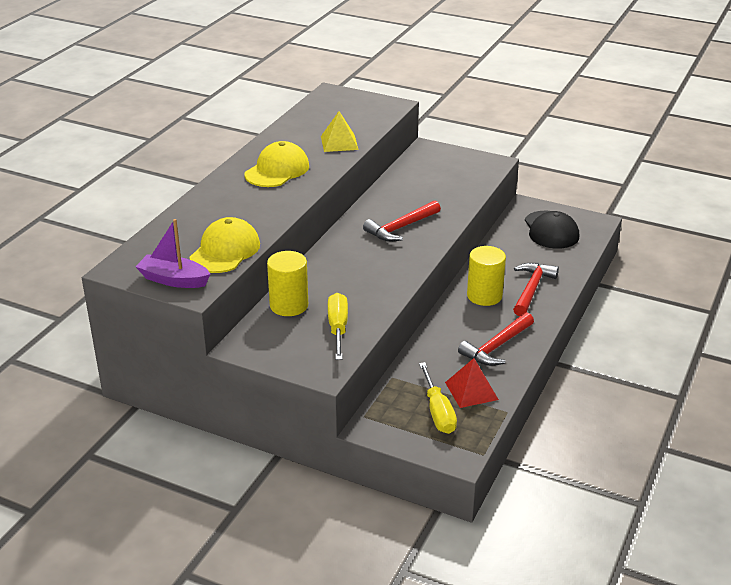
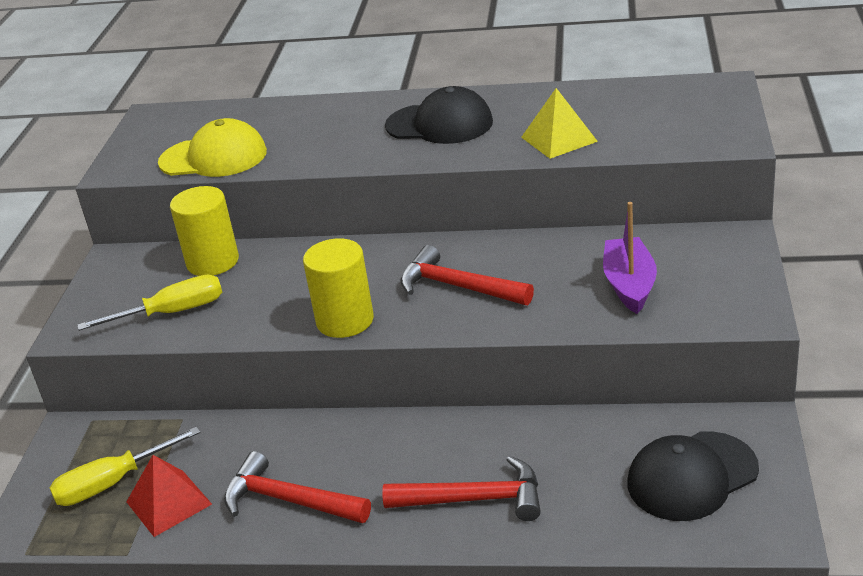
camera: 75 degrees right, 0 degrees up
(174, 280) = (138, 150): purple boat -> purple boat (629, 285)
(277, 170) = (440, 124): yellow cap -> black cap
(484, 296) = (425, 451): yellow cylinder -> yellow cylinder (345, 320)

